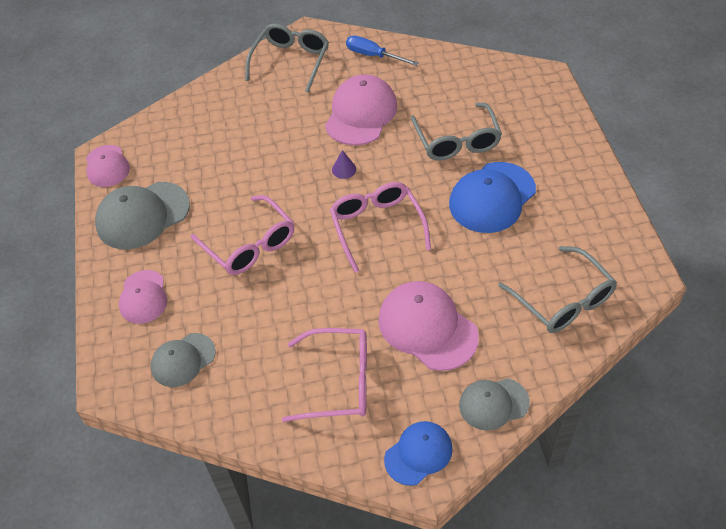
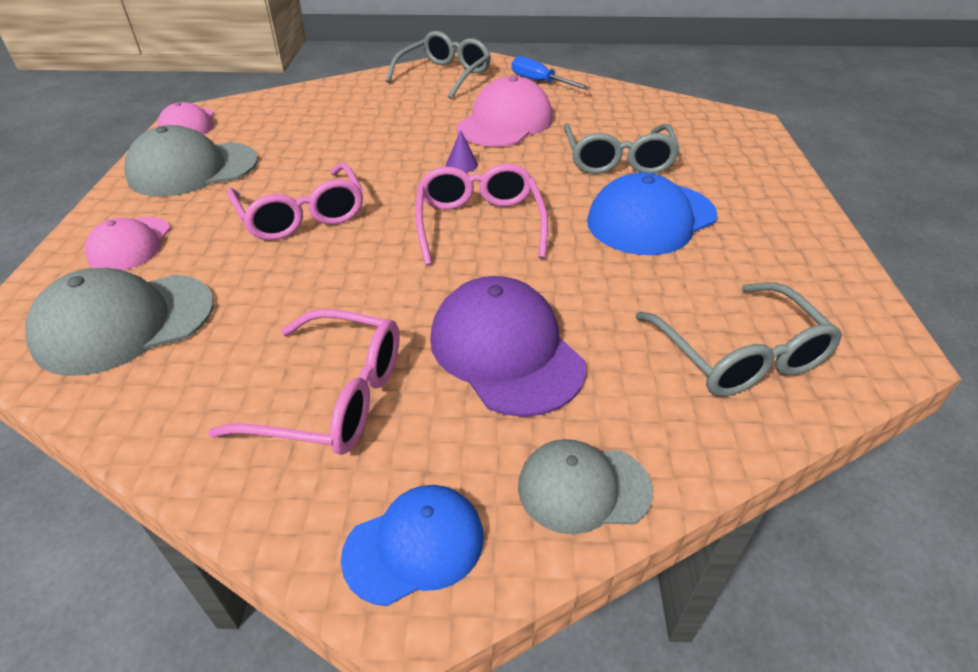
camera: 10 degrees right, 10 degrees down
(183, 360) = (125, 323): grey cap -> grey cap, size x1.62
(427, 327) = (505, 351): pink cap -> purple cap

